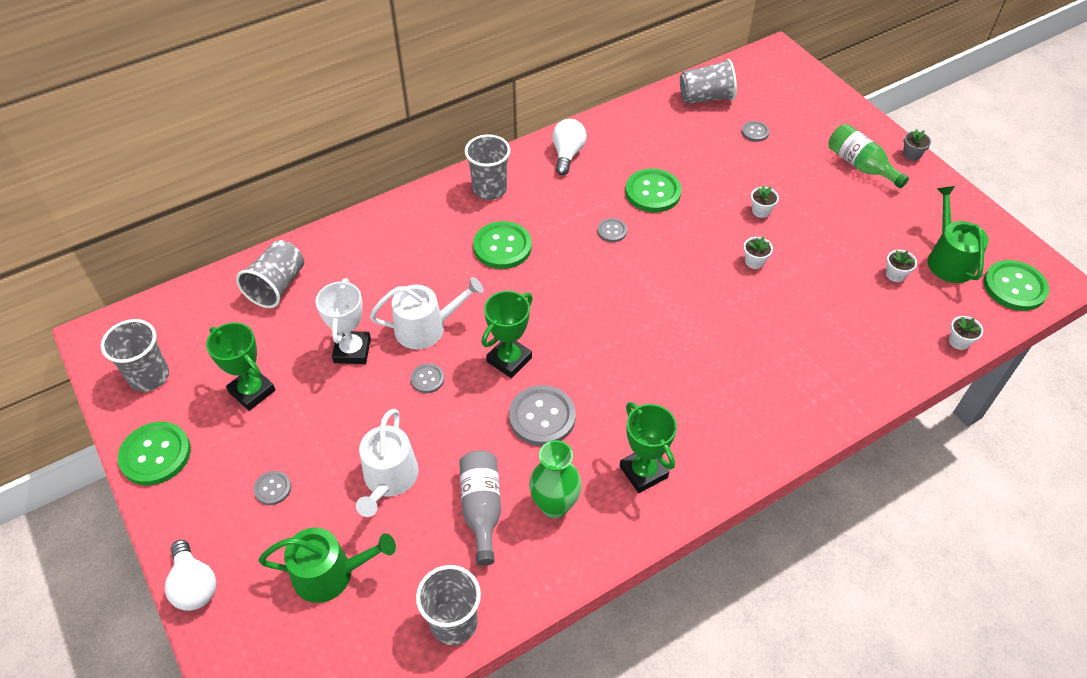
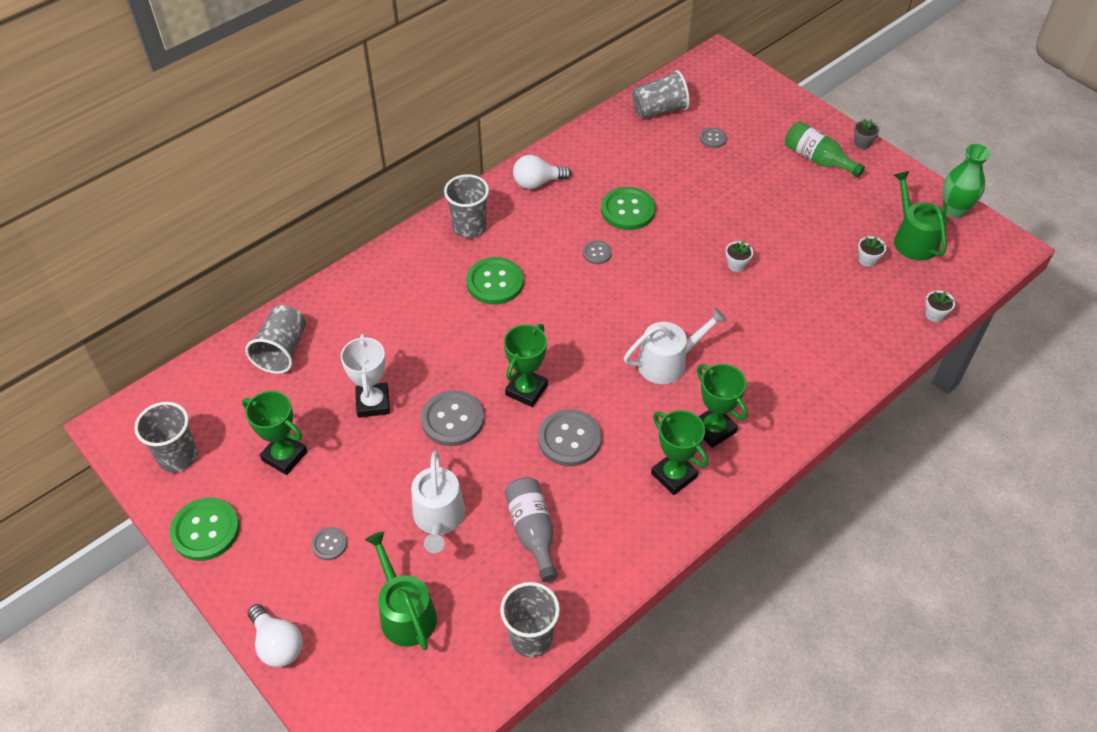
camera: 10 degrees left, 0 degrees up
(330, 573) = (405, 613): green watering can -> green watering can turned 105 degrees counterclockwise
(426, 328) = (440, 371): white watering can -> white watering can (668, 362)
(427, 379) = (452, 419): grey button -> grey button, size x1.93
(554, 505) = (599, 518): green vase -> green vase (954, 210)
(567, 154) = (537, 183): white light bulb -> white light bulb turned 105 degrees counterclockwise
(696, 429) = (713, 429): none -> green trophy
(761, 211) = (733, 215): white flower pot -> none
(1014, 287) = (975, 257): green button -> none

